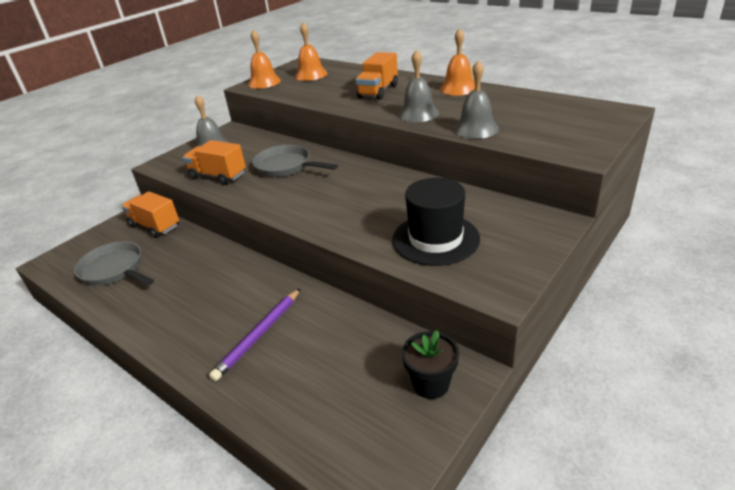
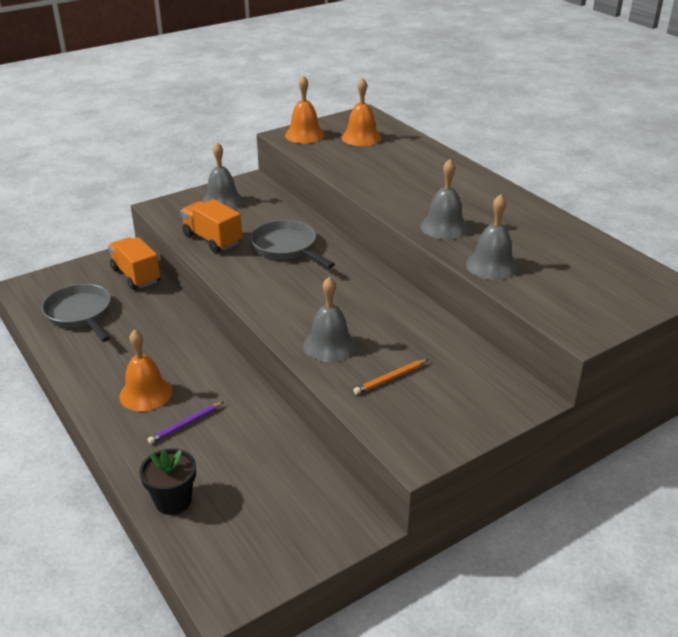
camera: 15 degrees right, 0 degrees up
(259, 335) = (185, 424): purple pencil -> purple pencil, size x0.63
(367, 227) = (329, 345): none -> grey bell
(378, 91) = (420, 183): orange truck -> none
(431, 384) = (320, 522): black flower pot -> black flower pot (173, 501)
(435, 239) = (390, 379): black hat -> orange pencil
(458, 88) = (513, 203): orange bell -> orange bell (145, 393)

